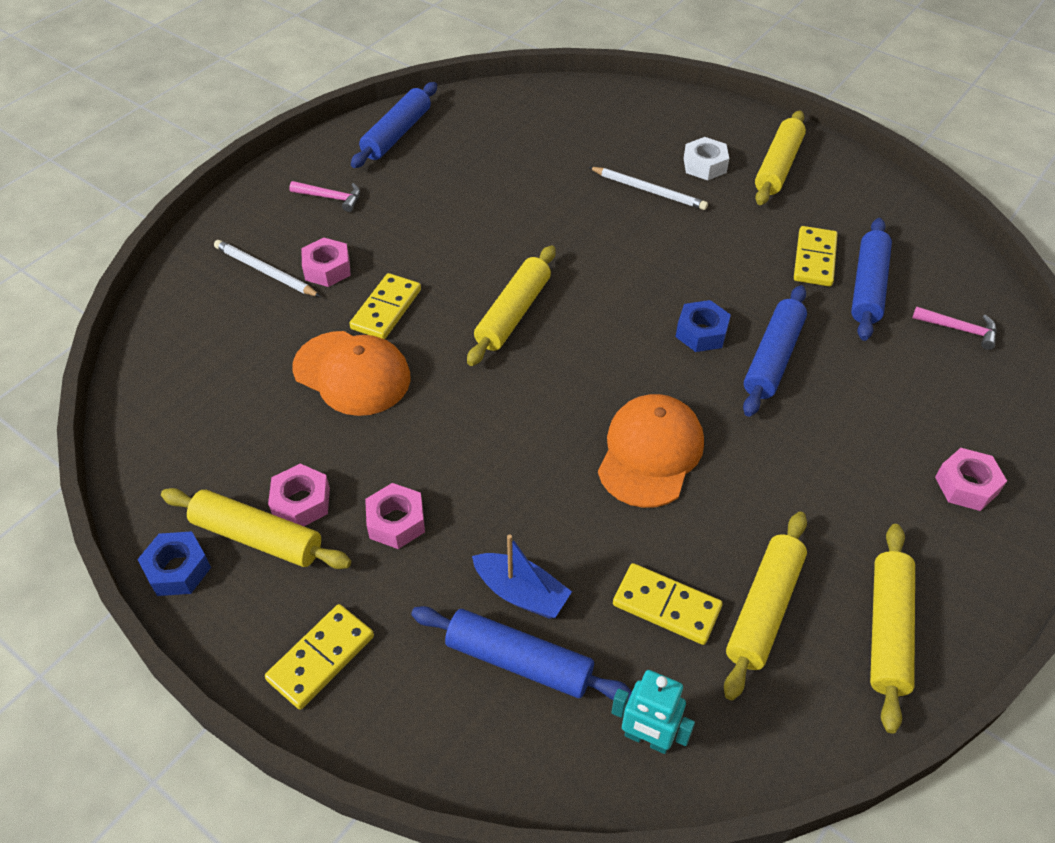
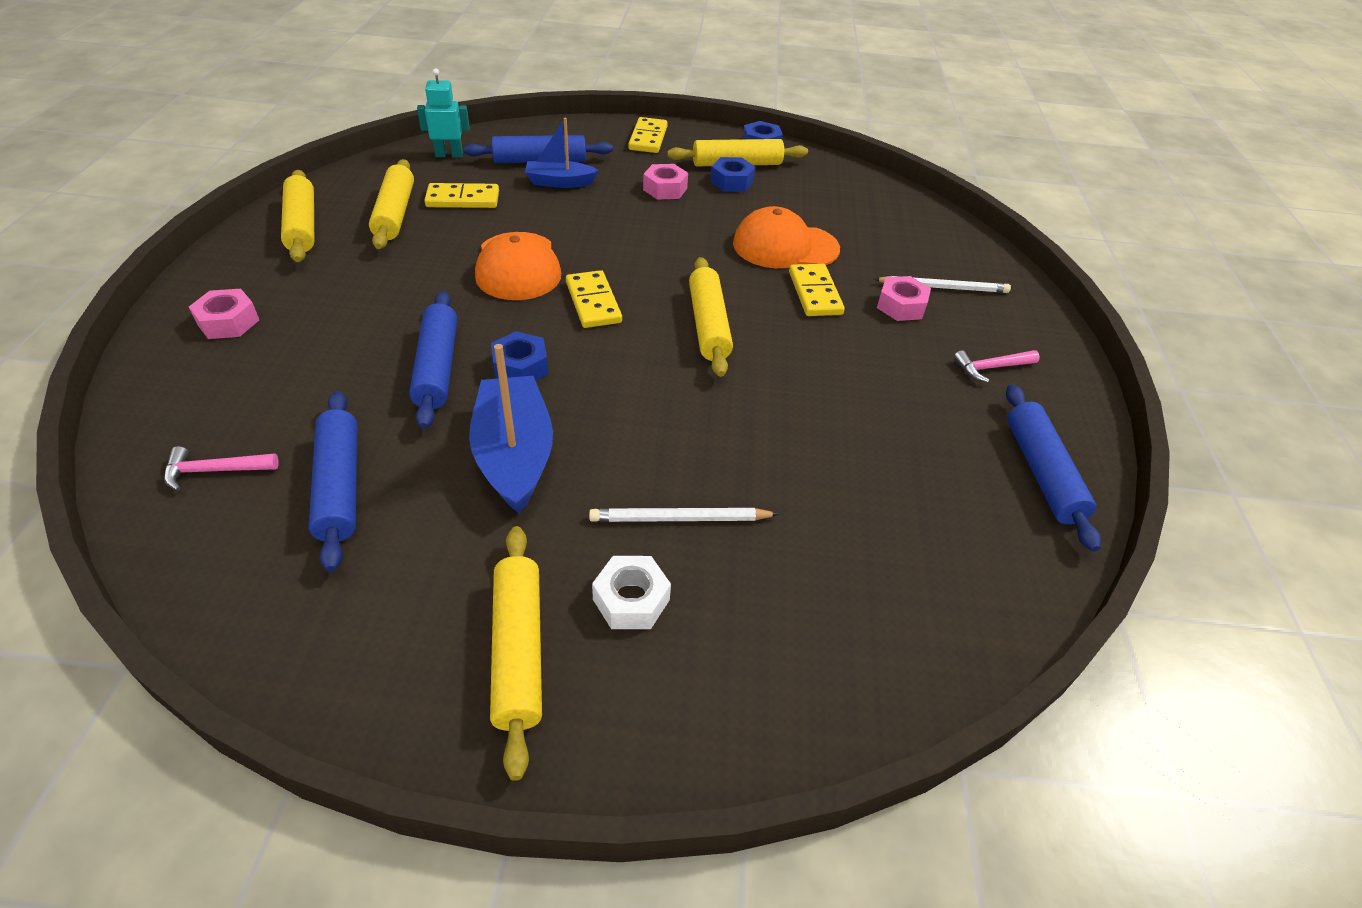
camera: 145 degrees right, 5 degrees down
(301, 502) = (731, 182): pink nut -> blue nut
(737, 264) = (514, 455): none -> blue boat
(814, 259) = (418, 500): yellow domino -> yellow domino (593, 302)

